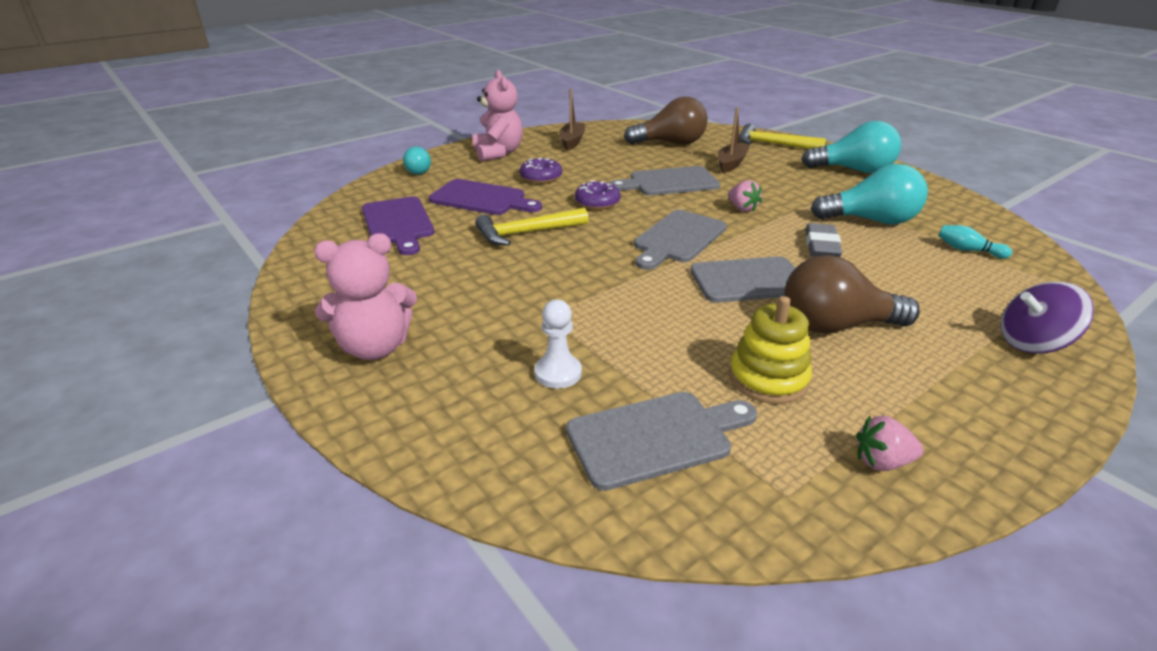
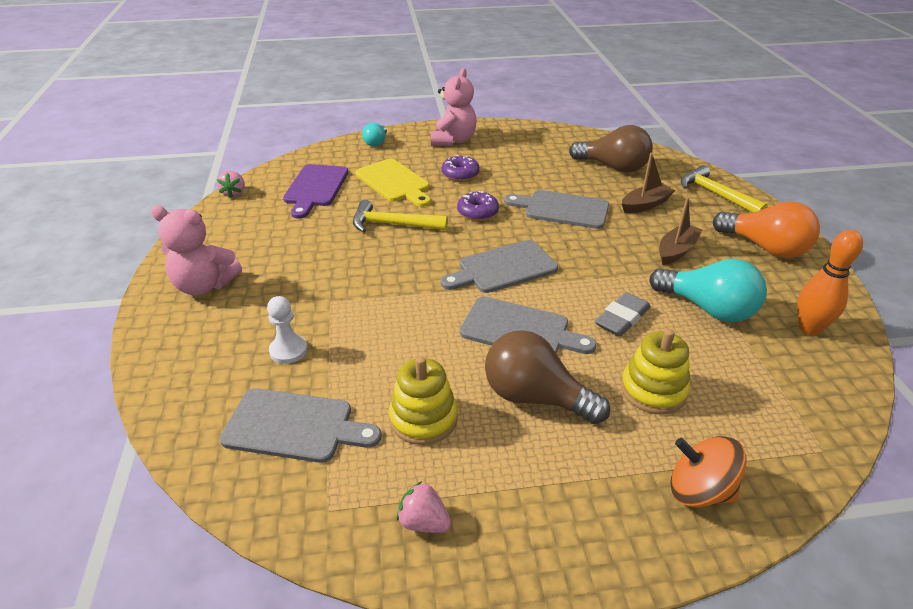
camera: 30 degrees right, 5 degrees up
(481, 199) = (394, 182): purple cutting board -> yellow cutting board
(572, 141) = (526, 143): brown boat -> brown boat (676, 251)
(742, 208) = (596, 256): pink strawberry -> pink strawberry (234, 193)
(853, 170) = (765, 247): turquoise light bulb -> orange light bulb
(911, 288) = (653, 390): none -> yellow stacking toy
(950, 213) = (809, 328): none -> orange bowling pin
(968, 250) = (769, 375): turquoise bowling pin -> none
(1032, 343) = (699, 490): purple spinning top -> orange spinning top

